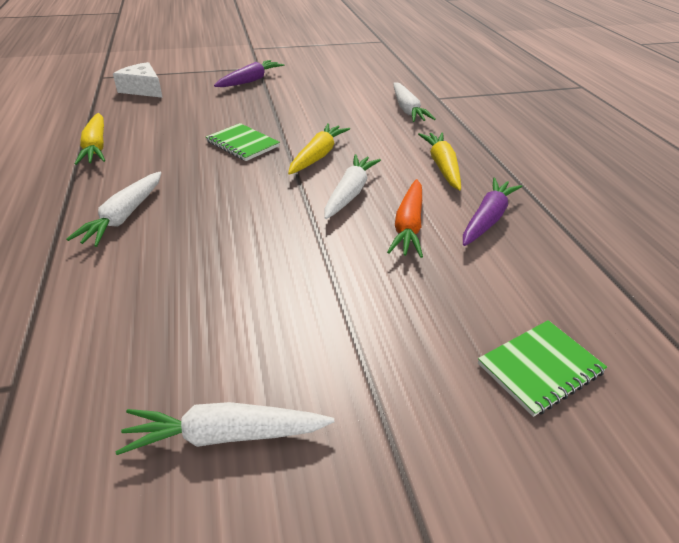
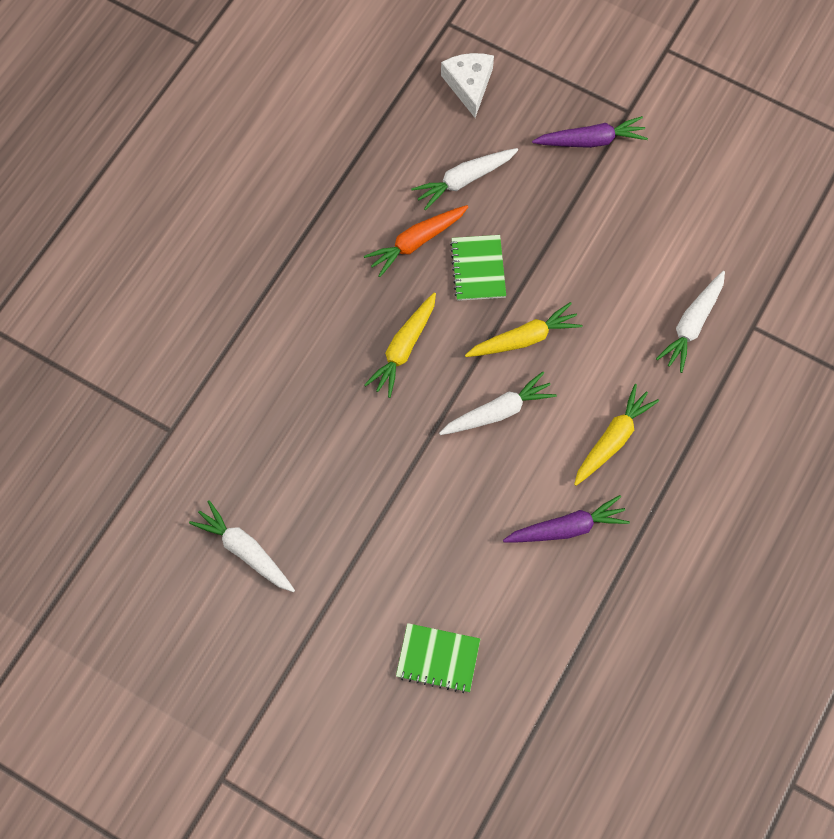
camera: 45 degrees right, 30 degrees up
(96, 147) = (357, 181): yellow carrot -> yellow carrot (403, 348)
(124, 216) = (316, 309): white carrot -> white carrot (464, 180)
(408, 226) = (499, 485): orange carrot -> orange carrot (416, 242)

